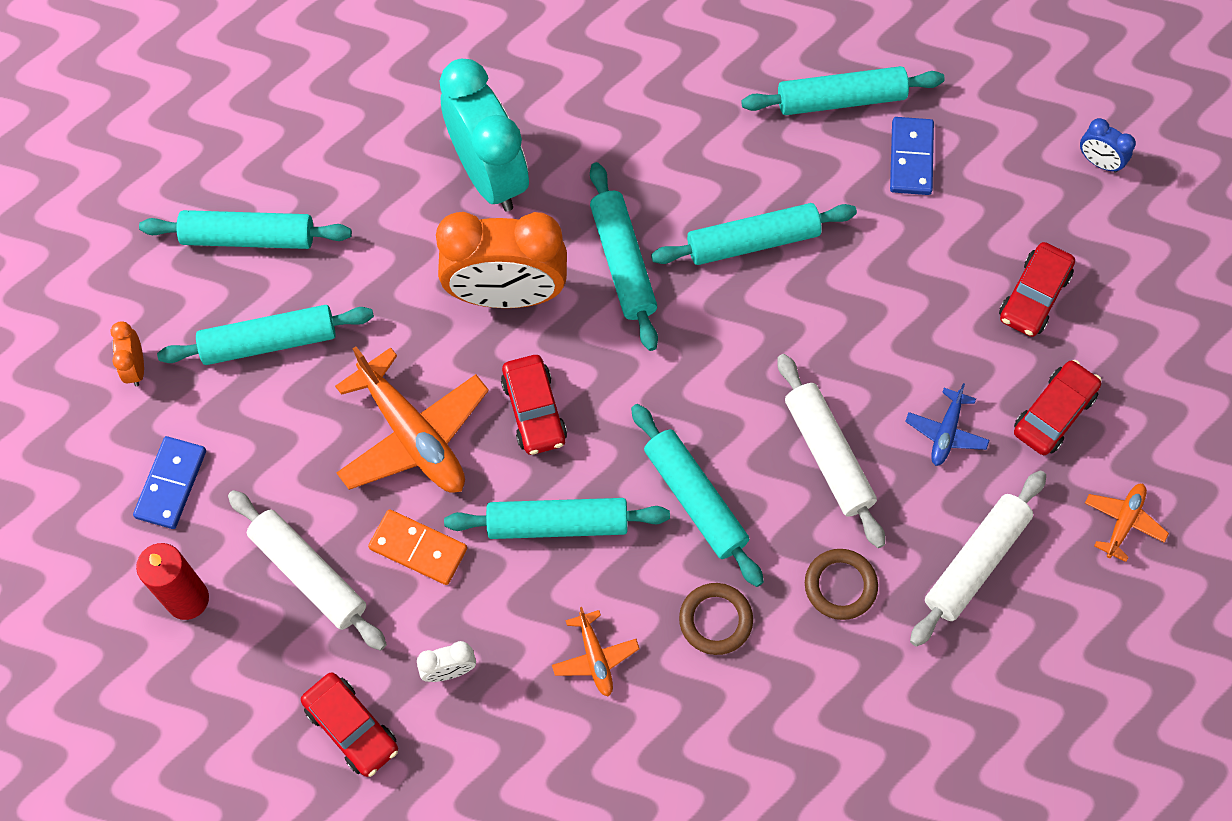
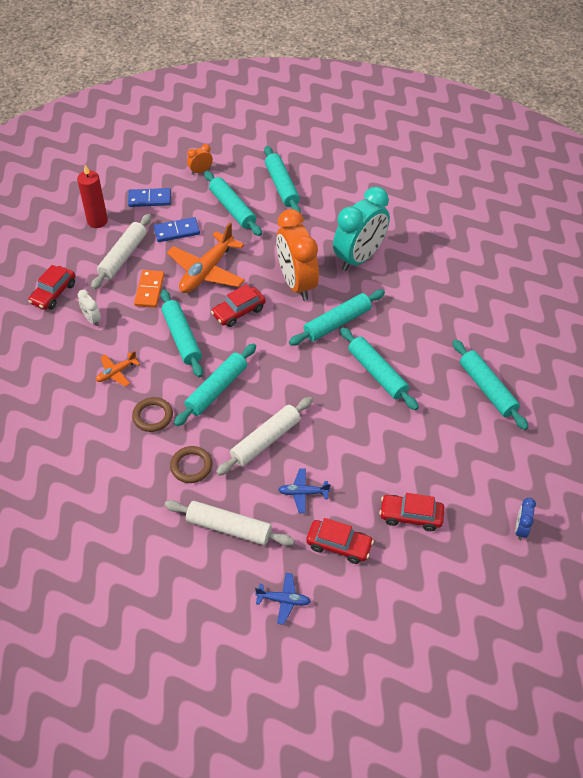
camera: 70 degrees right, 15 degrees down
(911, 158) = (468, 431): blue domino -> blue domino (177, 231)
(1123, 522) = (283, 600): orange plane -> blue plane

